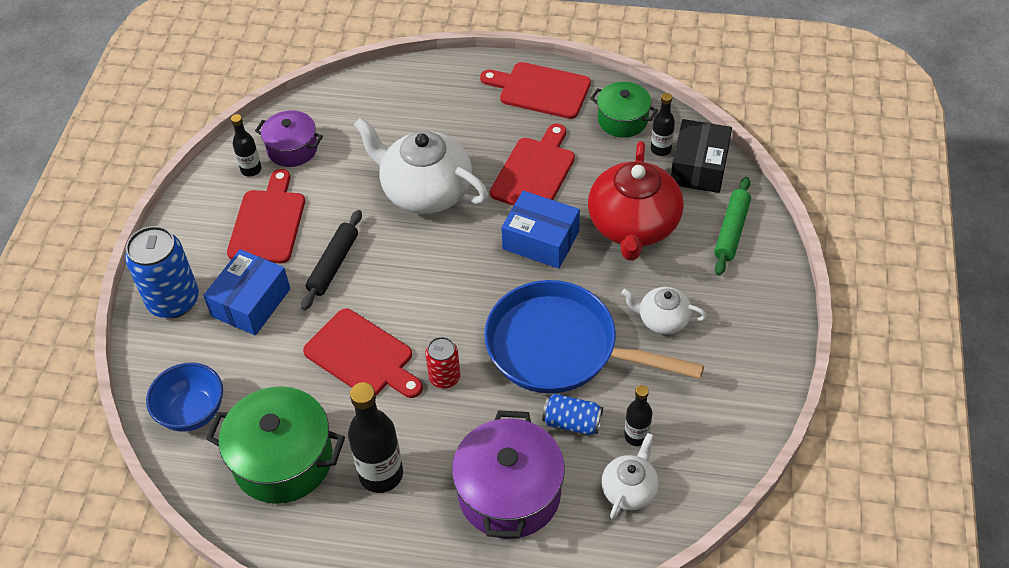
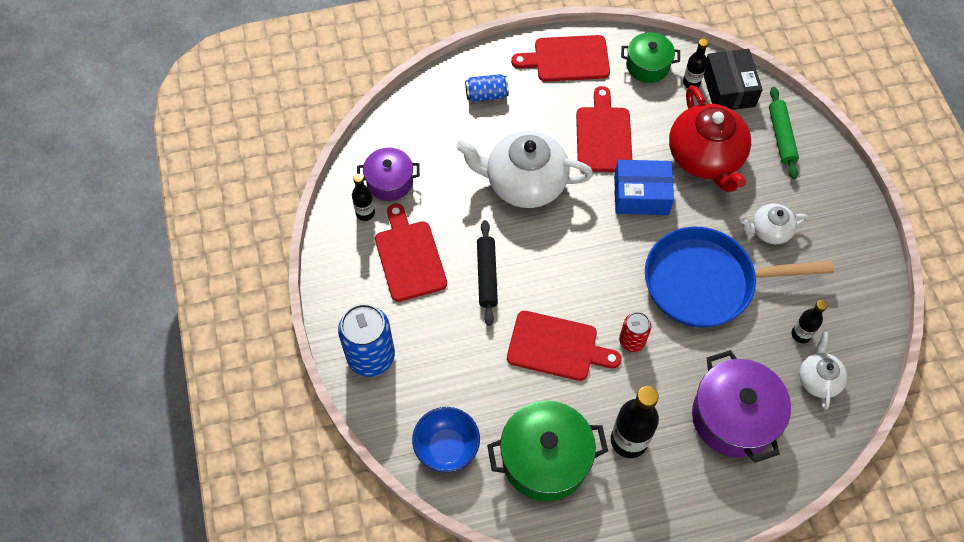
camera: 25 degrees left, 10 degrees up
(251, 302) = (438, 334): blue box -> none
(572, 422) = (748, 341): blue can -> blue can (486, 95)

